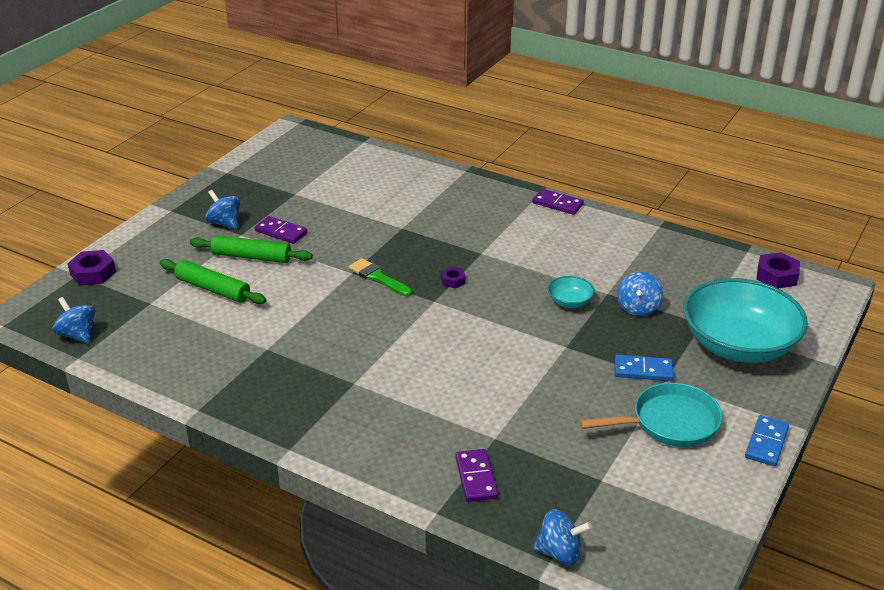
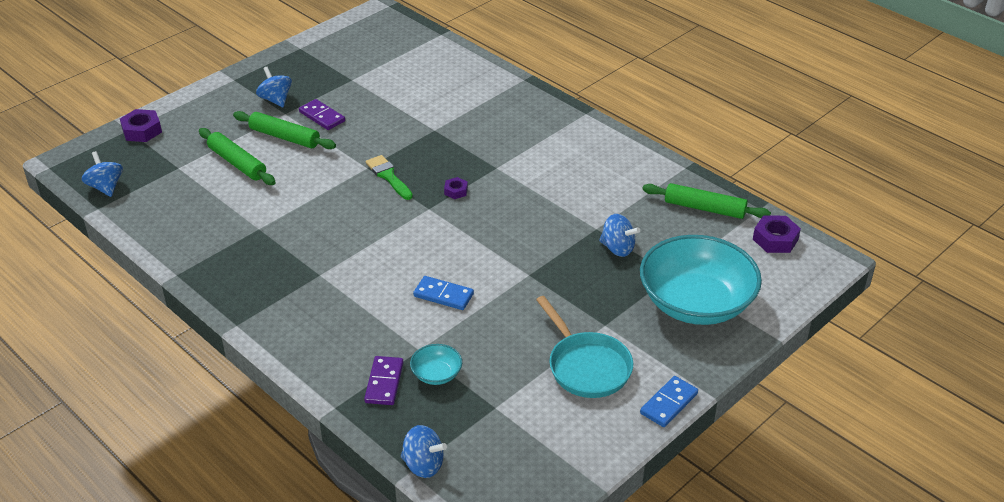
camera: 15 degrees right, 5 degrees up
(557, 204) = (596, 128): purple domino -> none
(570, 302) = (555, 231): turquoise bowl -> turquoise bowl (436, 374)
(637, 308) = (617, 248): blue spinning top -> blue spinning top turned 90 degrees counterclockwise
(643, 370) = (589, 311): blue domino -> blue domino (443, 295)
(669, 423) = (586, 366): turquoise pan -> turquoise pan turned 60 degrees clockwise
(697, 259) = (704, 208): none -> green rolling pin

